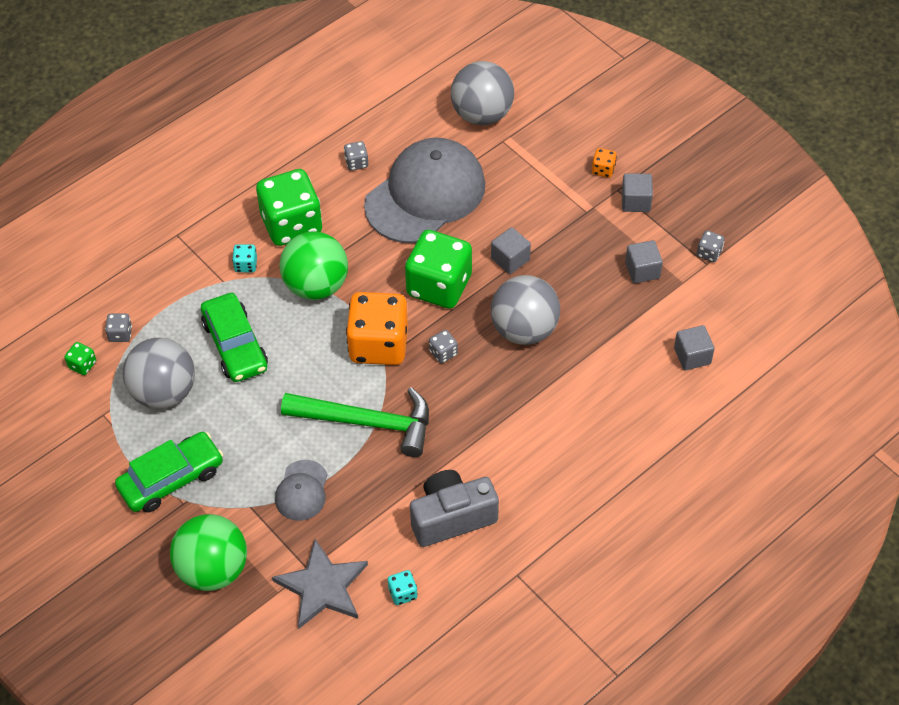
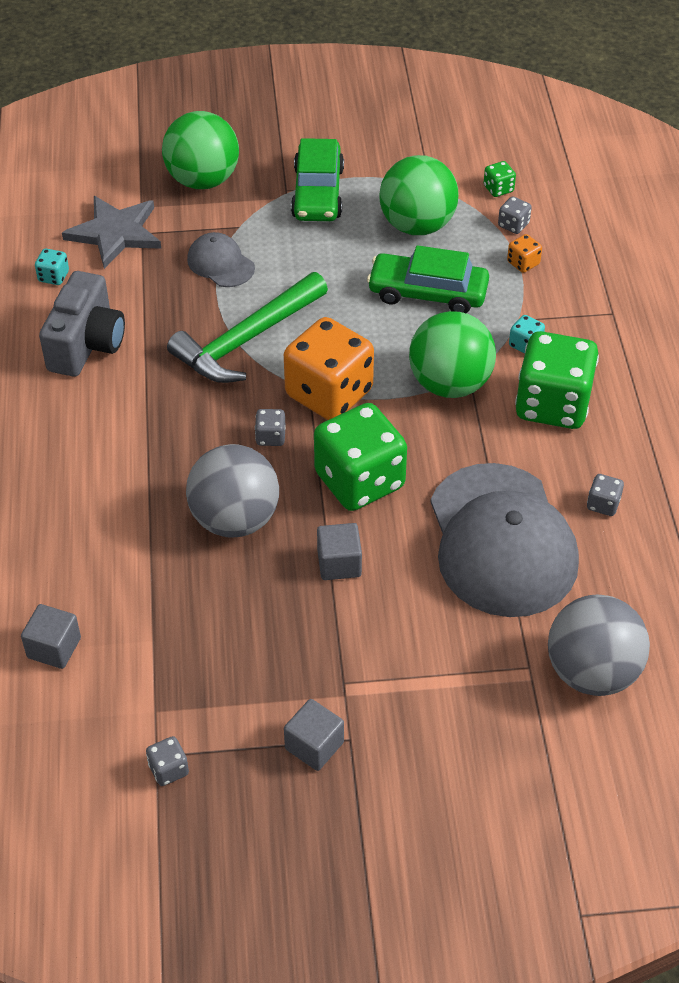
camera: 125 degrees right, 5 degrees down
(164, 392) = (417, 225): grey ball -> green ball
(603, 170) = (394, 745): orange dice -> orange dice (523, 263)
(642, 270) = (208, 680): grey cube -> none

